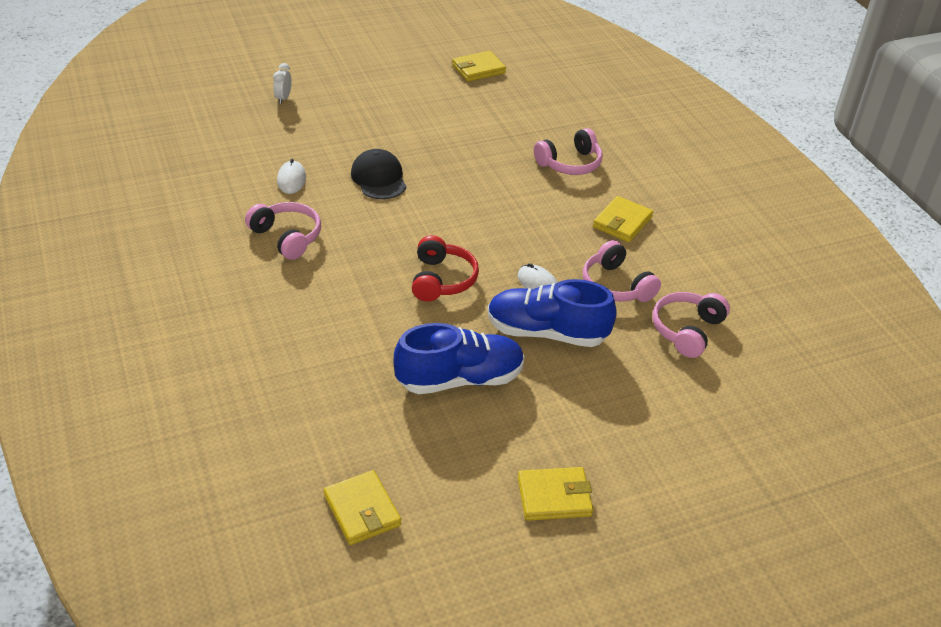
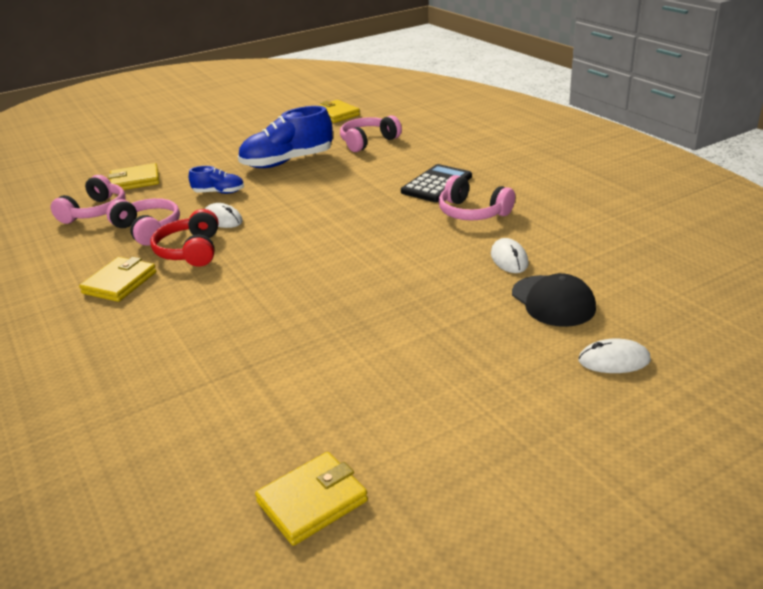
camera: 175 degrees right, 10 degrees down
(283, 98) = (614, 360): white clock -> white mouse
(297, 288) = (437, 184): none -> black calculator
(379, 178) = (410, 278): black cap -> black cap (553, 301)
(442, 280) = (313, 208): red headphones -> red headphones (190, 251)
(546, 333) = (219, 192): blue shoe -> blue shoe, size x0.51
(554, 497) = (223, 132): yellow wallet -> yellow wallet (135, 181)
(570, 163) = (165, 340): pink headphones -> pink headphones (368, 142)

